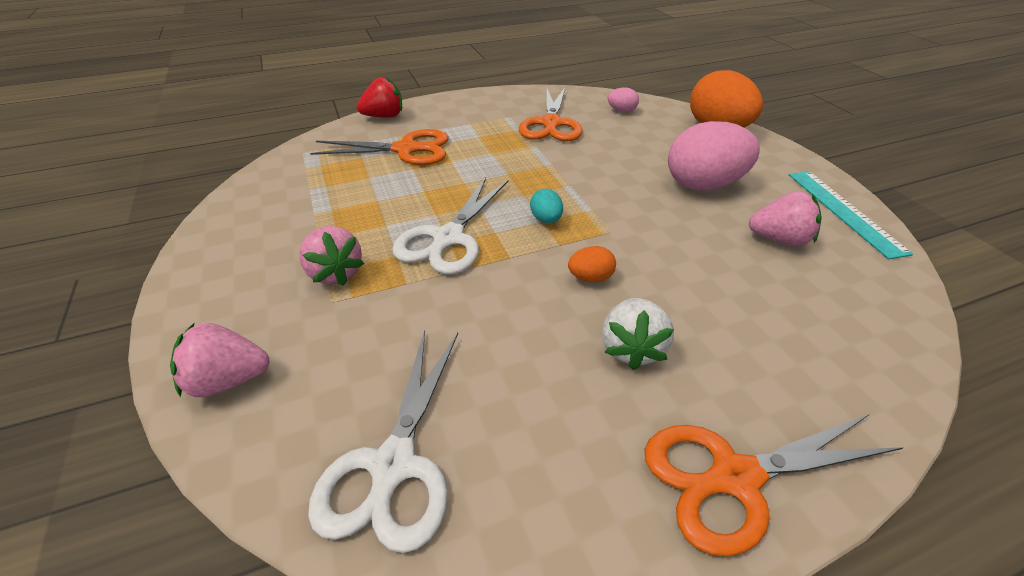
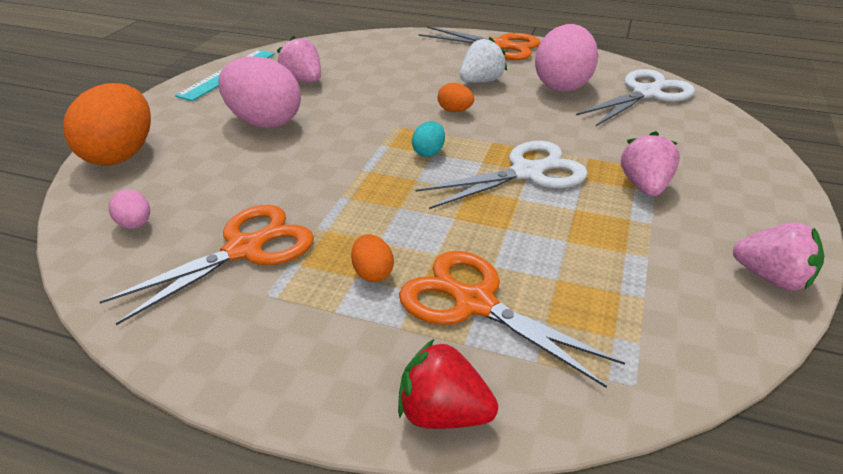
camera: 140 degrees left, 5 degrees down
(228, 380) = (741, 153): pink strawberry -> pink strawberry (772, 278)
(473, 140) = (372, 273): none -> orange egg
(527, 406) = (562, 85): none -> pink egg

